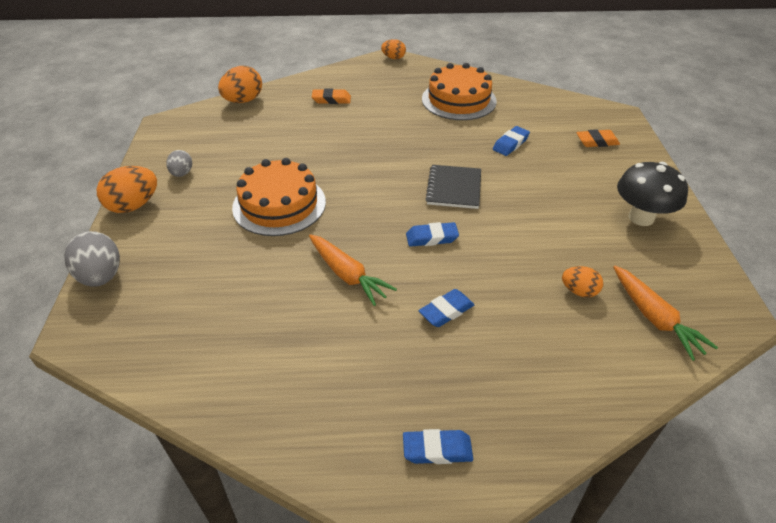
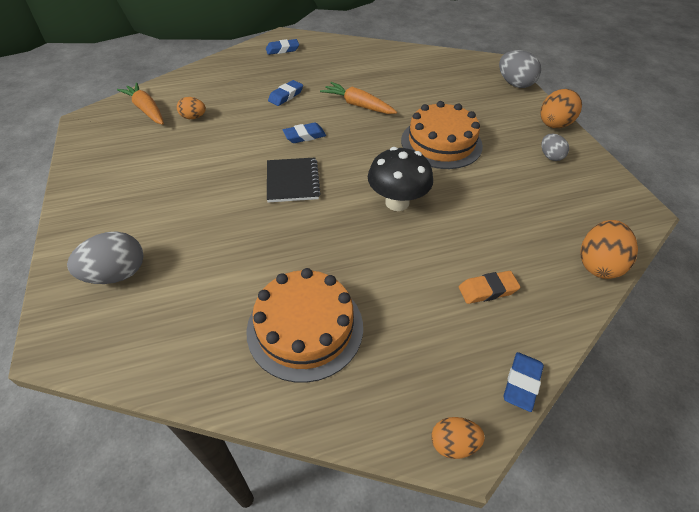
camera: 165 degrees right, 5 degrees up
(510, 144) = (231, 250): blue eraser -> blue eraser (521, 383)
(597, 142) = (117, 274): orange eraser -> grey egg
(641, 217) = (115, 179): black mushroom -> black mushroom (397, 202)

